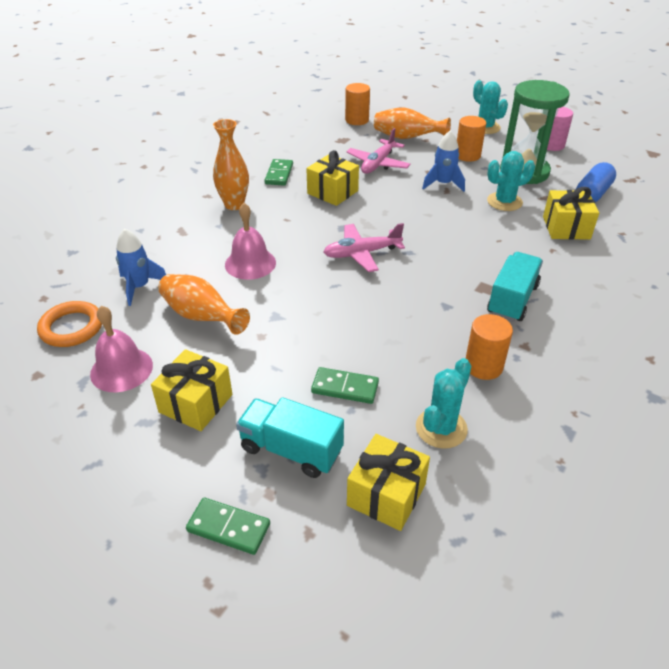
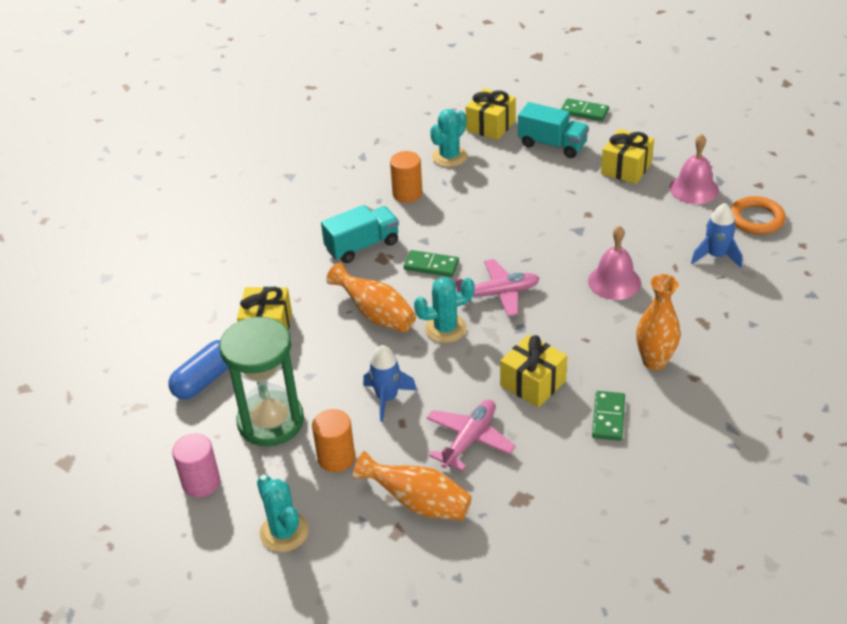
camera: 175 degrees left, 0 degrees up
(201, 317) = (645, 229): orange vase -> orange vase (376, 315)
(345, 387) = (516, 179): green domino -> green domino (431, 266)
(357, 120) = (496, 557): orange cylinder -> none
(504, 202) = (320, 367): turquoise cactus -> turquoise cactus (445, 328)
(512, 300) = (362, 246): turquoise truck -> turquoise truck turned 150 degrees counterclockwise

